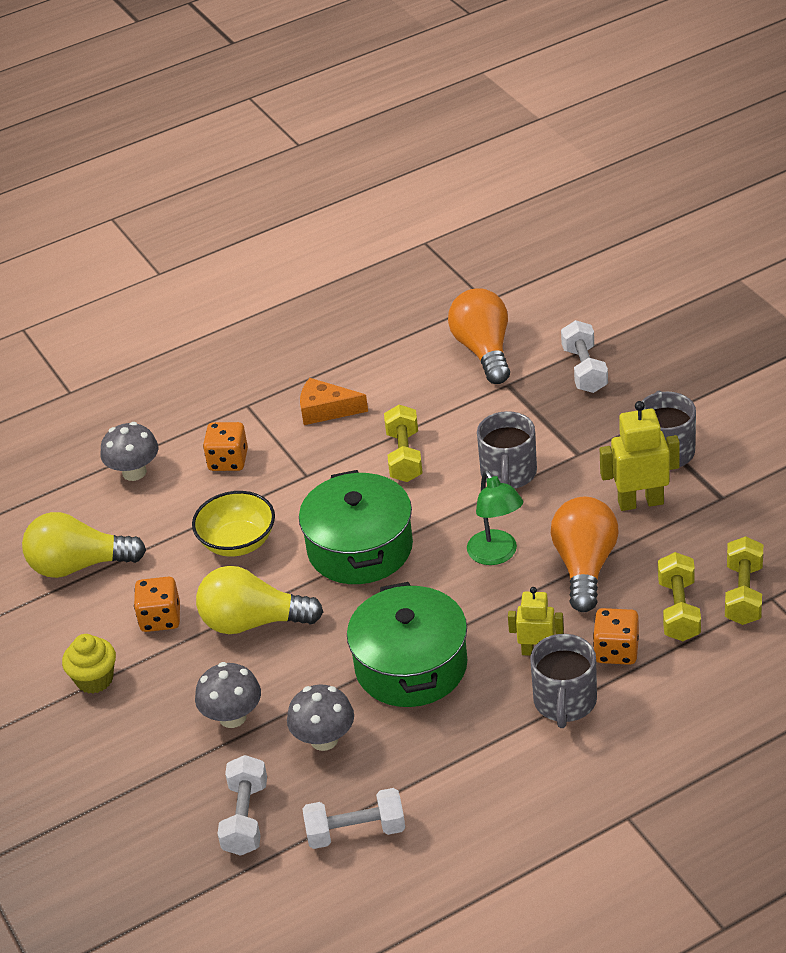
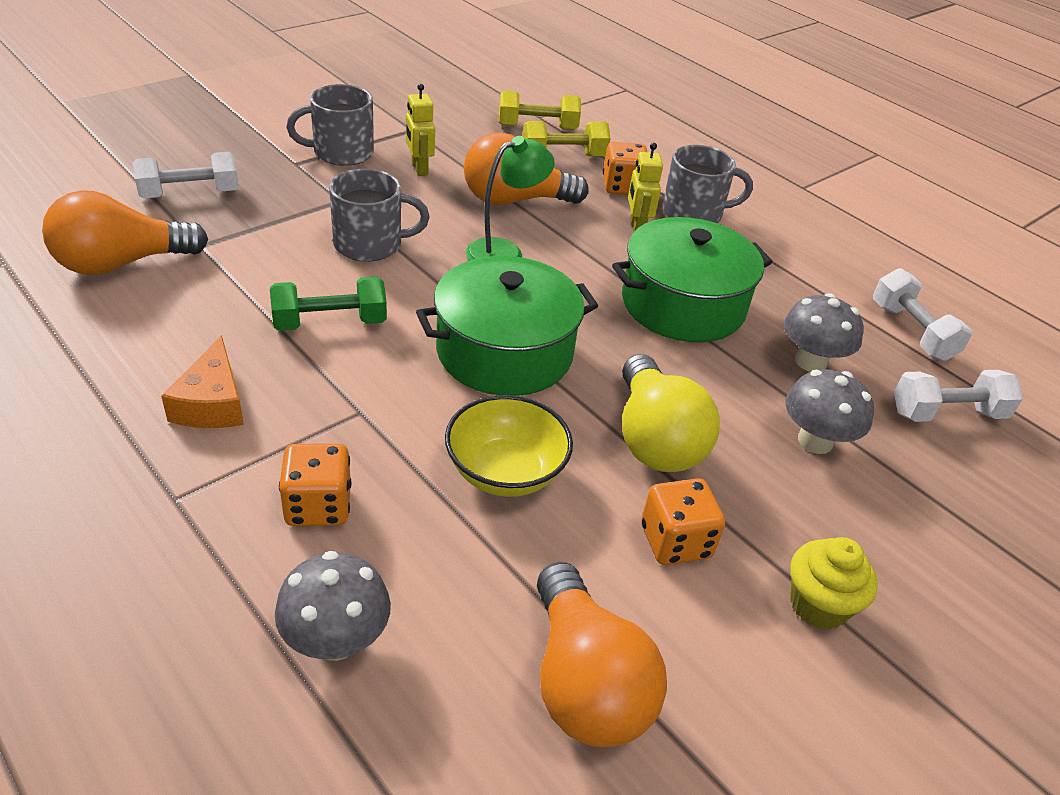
camera: 110 degrees left, 0 degrees up
(79, 565) = (584, 682): yellow light bulb -> orange light bulb
(404, 456) = (330, 323): yellow dumbbell -> green dumbbell
(640, 502) = (419, 168): yellow robot -> yellow robot, size x0.65

